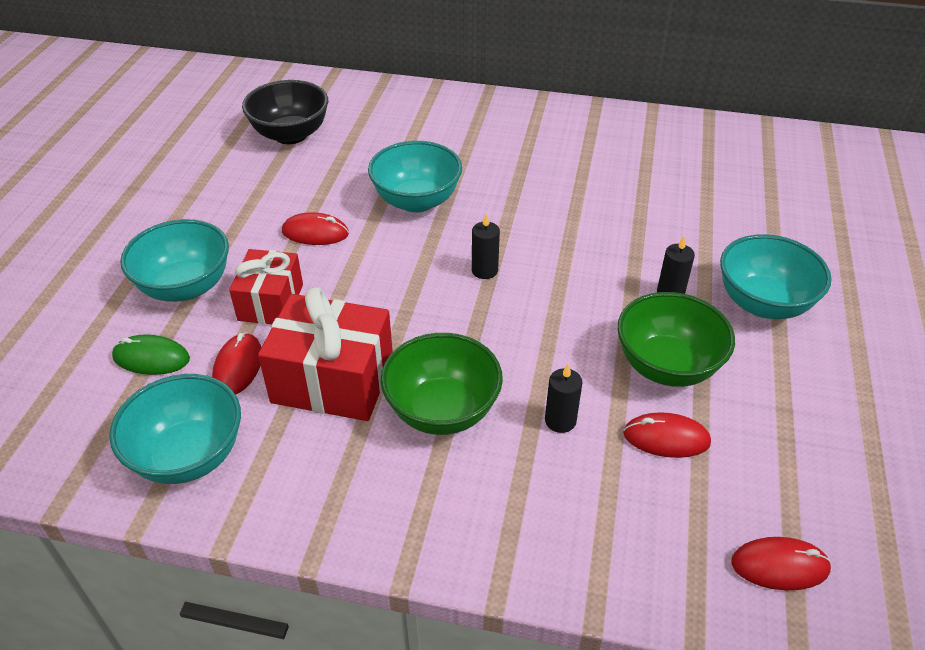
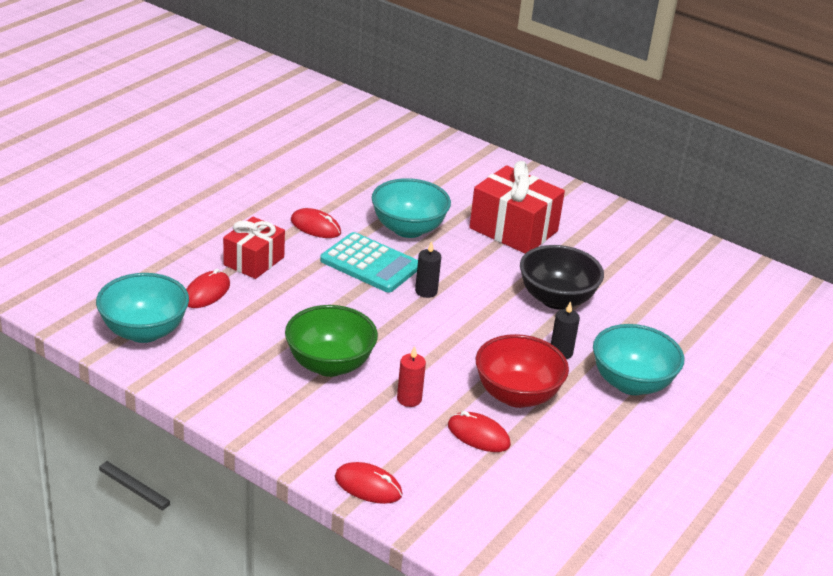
camera: 20 degrees right, 10 degrees down
(151, 358) = (152, 268): green mouse -> none
(186, 287) = (200, 232): turquoise bowl -> none
(290, 135) = (342, 153): black bowl -> black bowl (556, 299)
(333, 380) = (266, 322): red gift -> red gift (513, 230)
(403, 258) = (370, 264): none -> turquoise calculator
(560, 421) = (409, 399): black candle -> red candle
(667, 366) = (517, 395): green bowl -> red bowl
(779, 566) = (497, 529): red mouse -> red mouse (368, 486)

